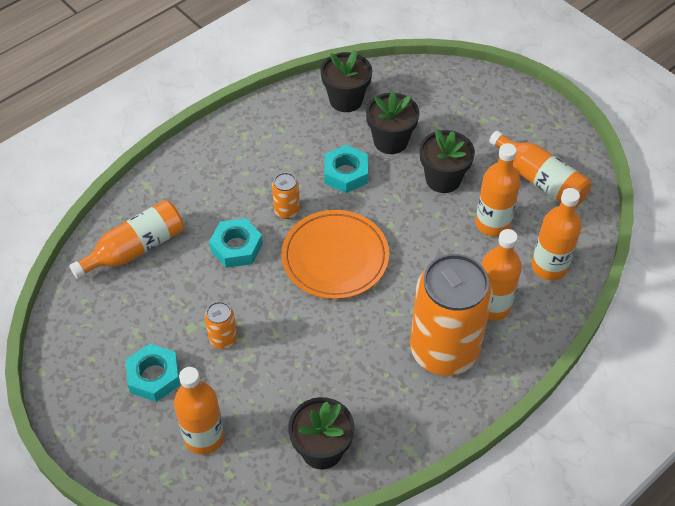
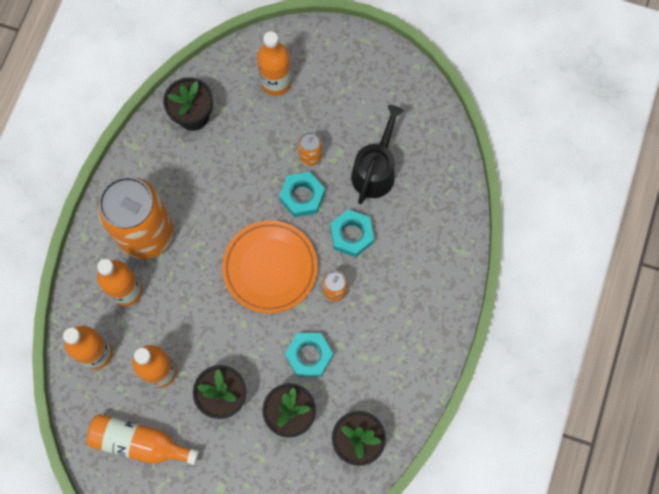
camera: 150 degrees right, 20 degrees up
(135, 249) = (426, 191): orange bottle -> none
(154, 376) = (338, 104): turquoise nut -> turquoise nut (302, 196)
(169, 291) = (375, 171): none -> black watering can

